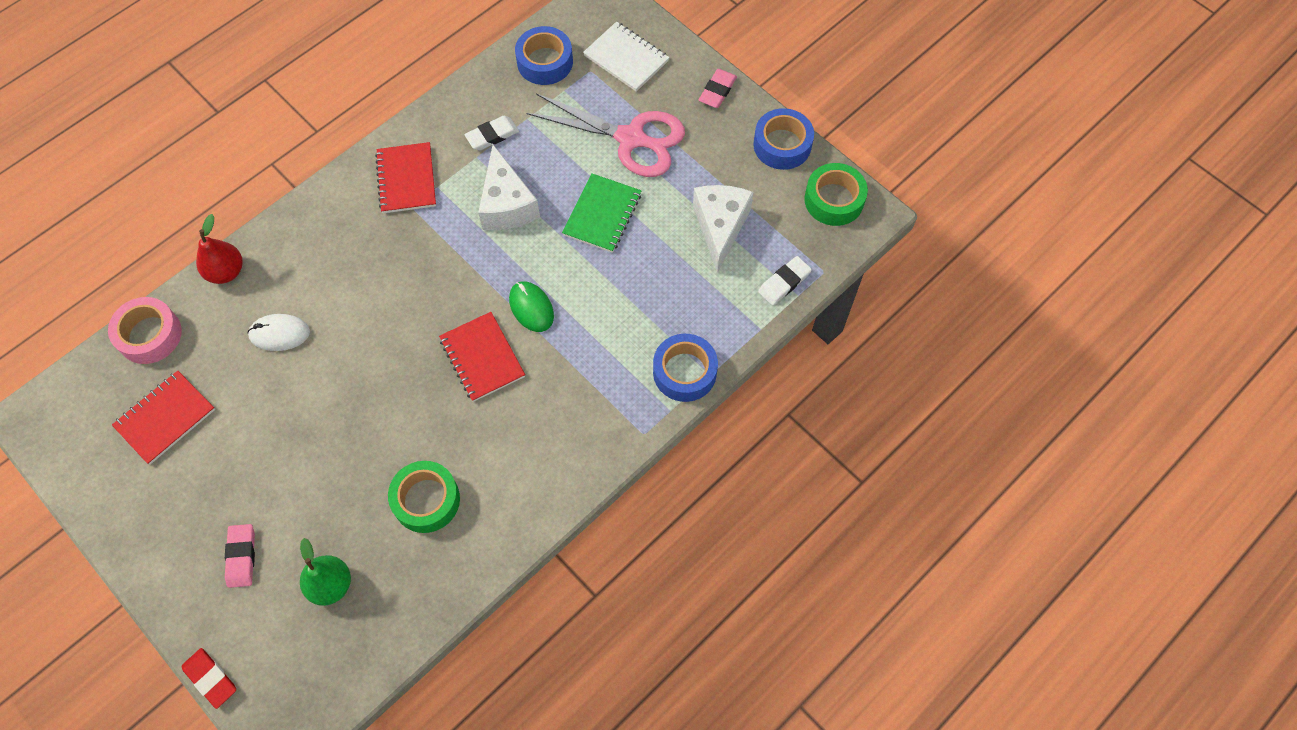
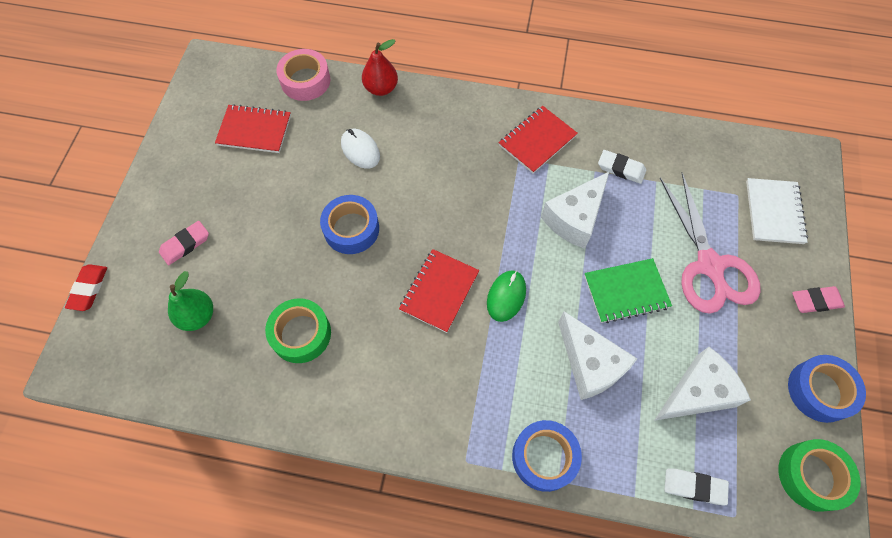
camera: 55 degrees right, 0 degrees up
(545, 62) = (713, 159): blue tape -> blue tape (351, 229)
(639, 285) = (590, 364): none -> white cheese

